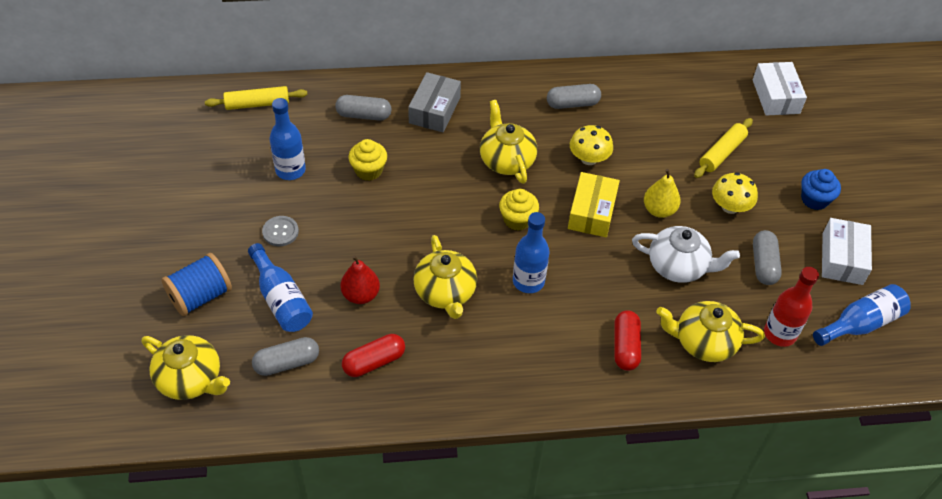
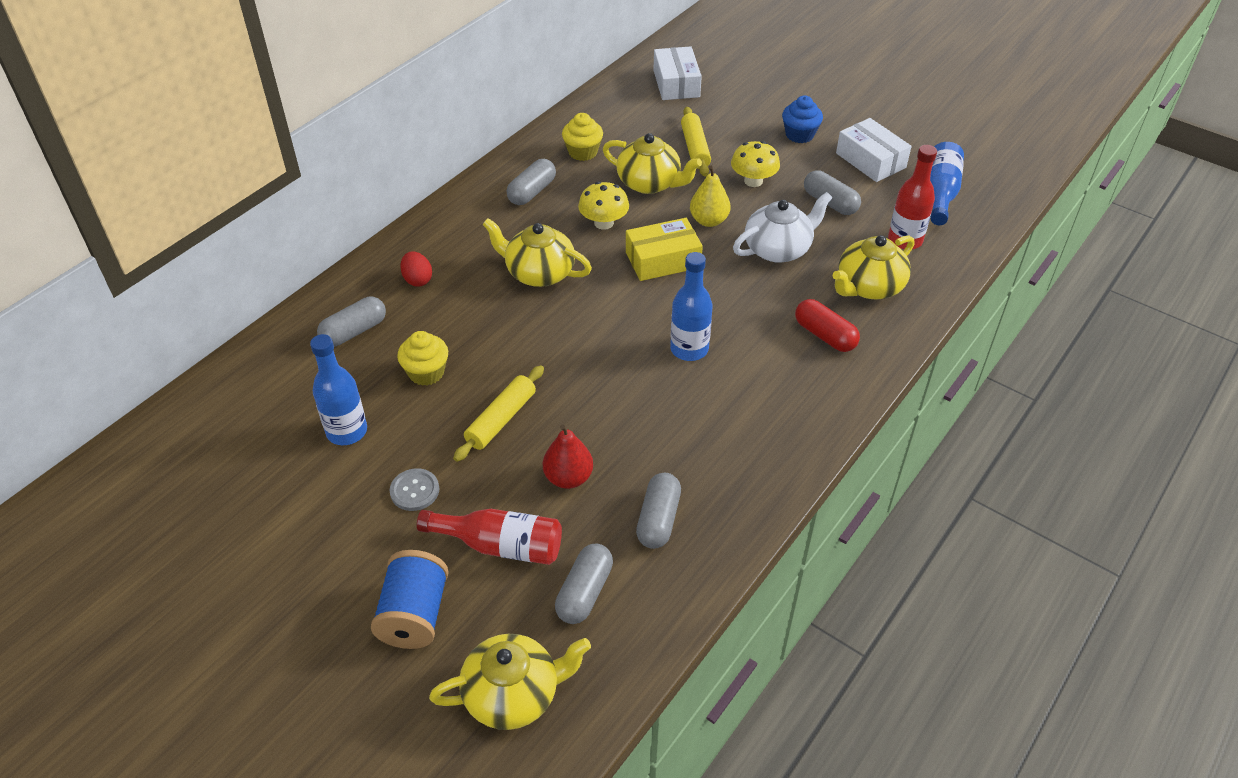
camera: 45 degrees left, 5 degrees down
(257, 104) = (224, 401): yellow rolling pin -> yellow rolling pin (501, 420)
(281, 299) = (500, 545): blue bottle -> red bottle
(374, 362) = (658, 519): red capsule -> grey capsule
(434, 110) = (417, 280): grey box -> red egg
(445, 292) = (637, 413): yellow teapot -> yellow teapot (650, 183)
(517, 219) = (613, 310): yellow cupcake -> yellow cupcake (583, 152)
(592, 212) = (663, 260): yellow box -> yellow box turned 75 degrees counterclockwise
(776, 96) = (676, 84): white box -> white box turned 45 degrees clockwise

